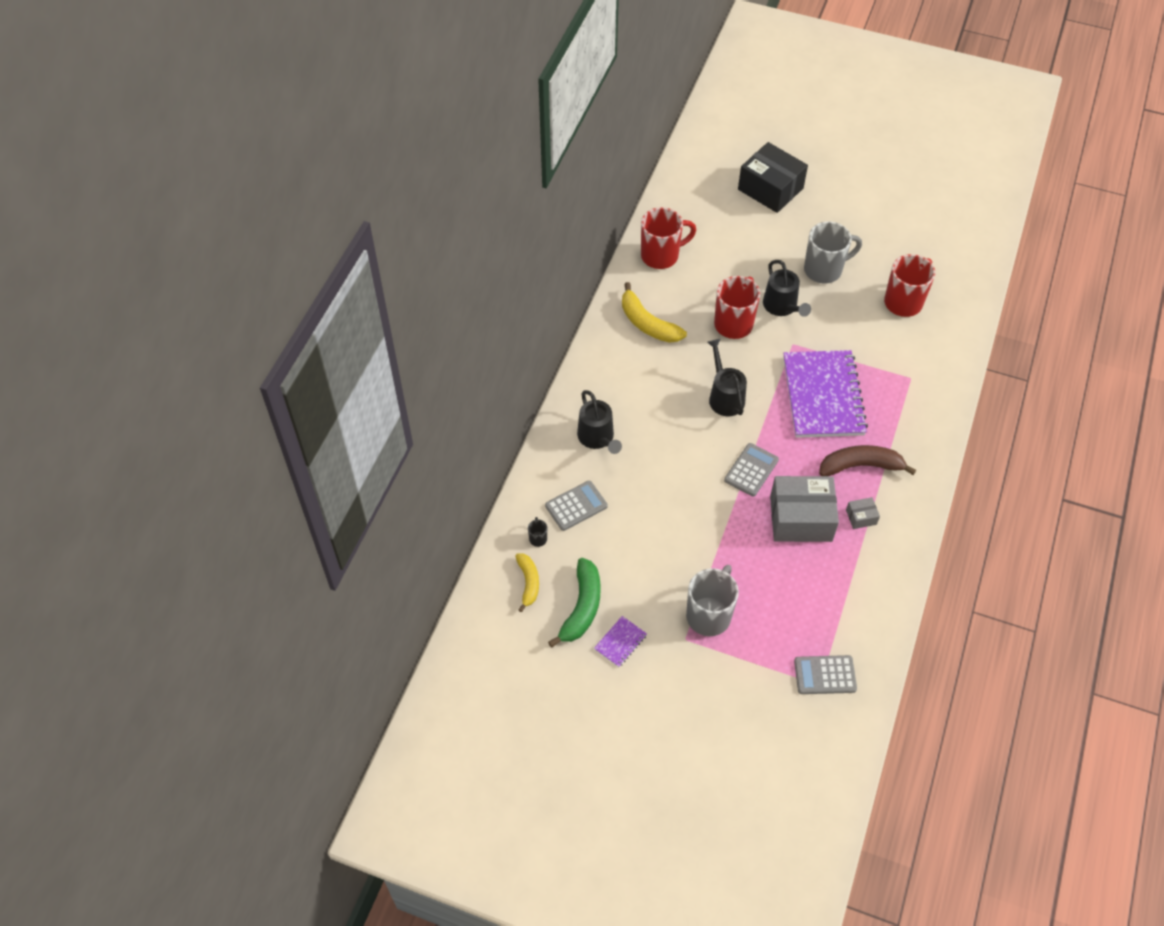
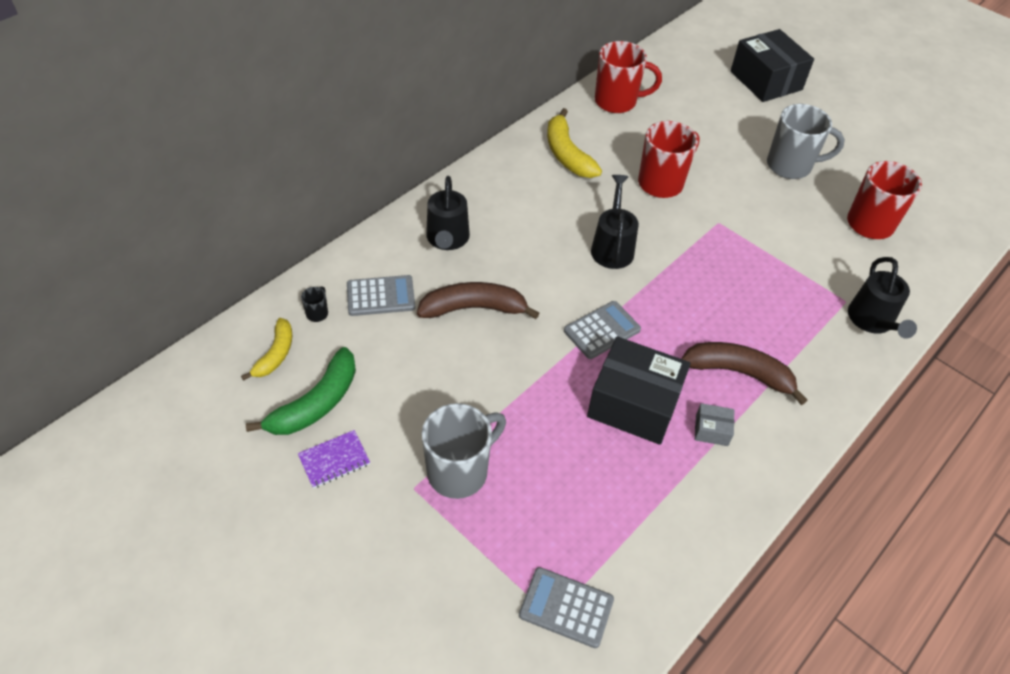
camera: 20 degrees right, 5 degrees down
(650, 488) = (474, 308): none -> brown banana
(782, 307) = (725, 185): black watering can -> black watering can (872, 321)
(801, 518) = (634, 404): grey box -> black box
(823, 396) = (728, 284): purple notebook -> none

